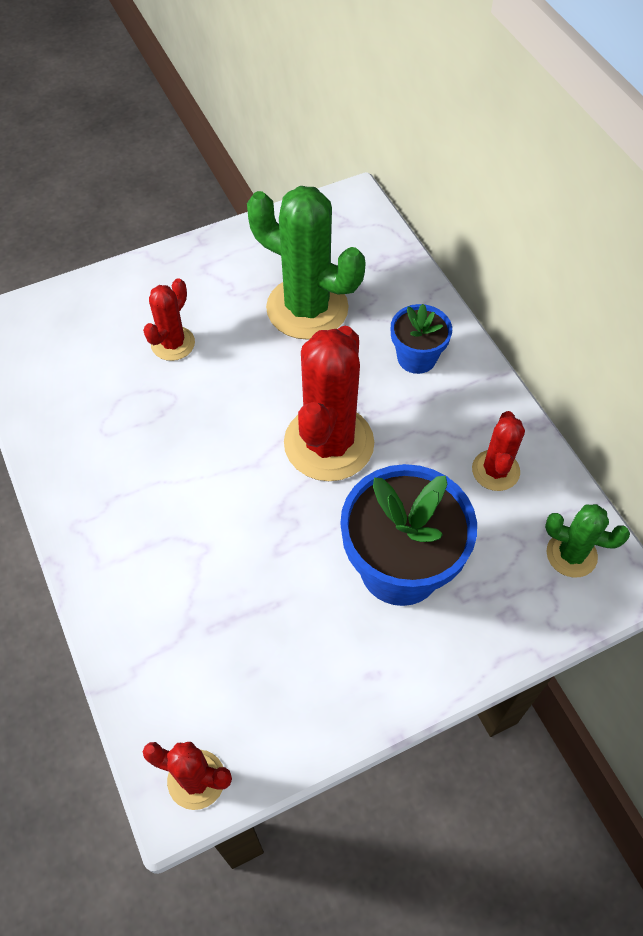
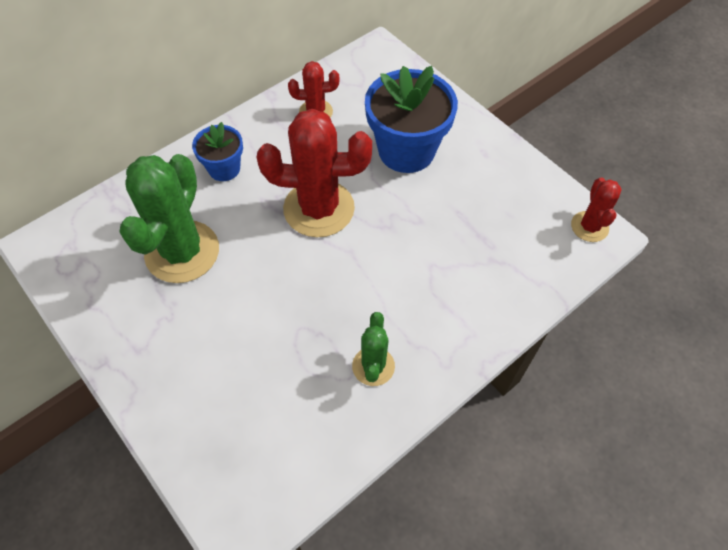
camera: 105 degrees left, 0 degrees up
(173, 343) = (240, 348): red cactus -> none
(571, 554) = (367, 71): green cactus -> green cactus (373, 366)

